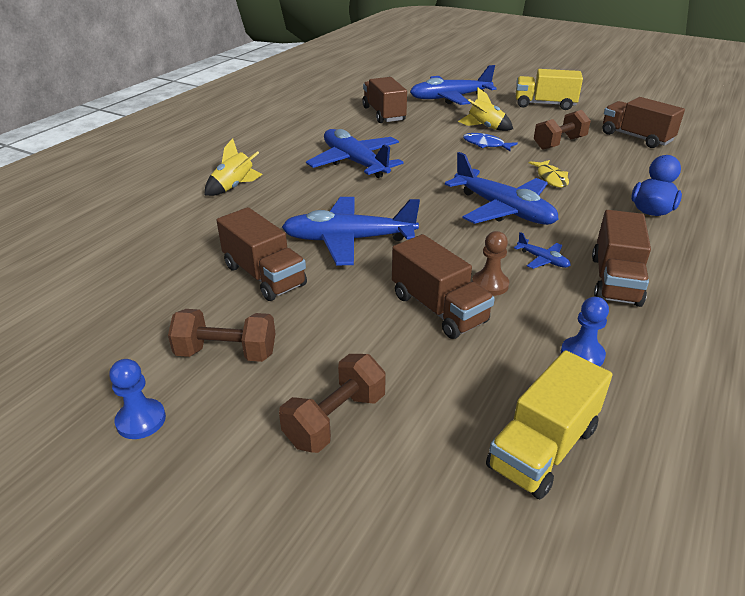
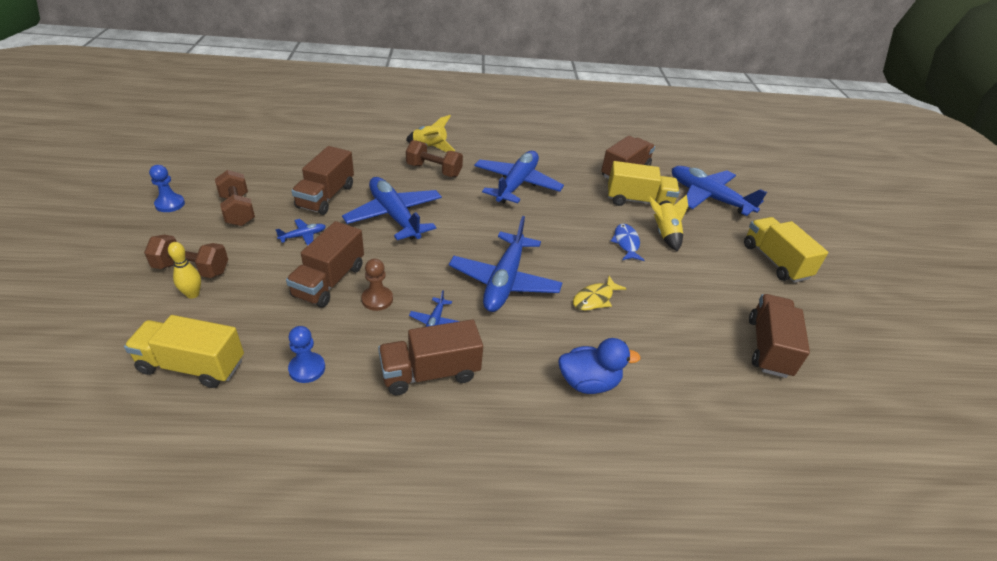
camera: 55 degrees right, 5 degrees up
(335, 309) = (303, 236): none -> blue plane
(394, 426) = (193, 294): none -> yellow bowling pin
(431, 122) = (638, 201): none -> yellow truck
(559, 143) = (683, 290): brown dumbbell -> brown dumbbell (434, 170)

